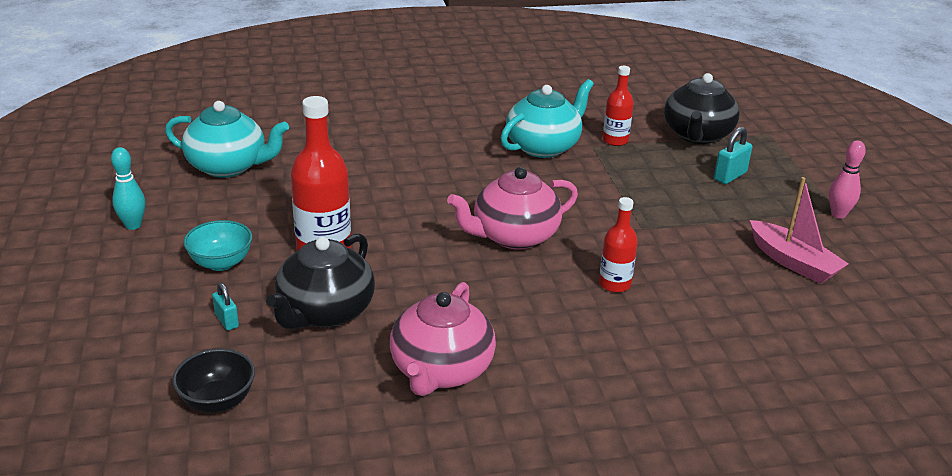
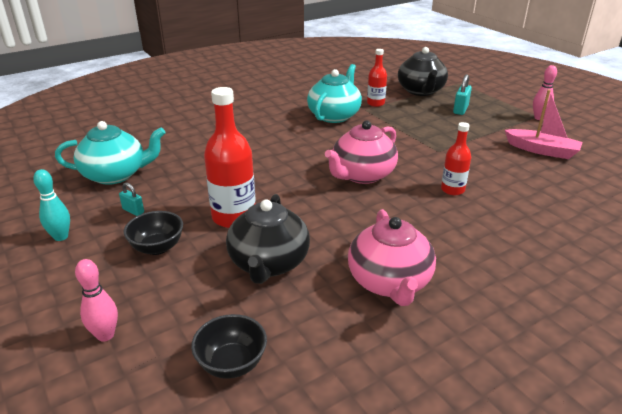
camera: 20 degrees left, 0 degrees up
(119, 338) = (105, 335): none -> pink bowling pin
(221, 263) = (157, 247): turquoise bowl -> black bowl
(226, 321) = (193, 292): turquoise padlock -> turquoise padlock (133, 211)

